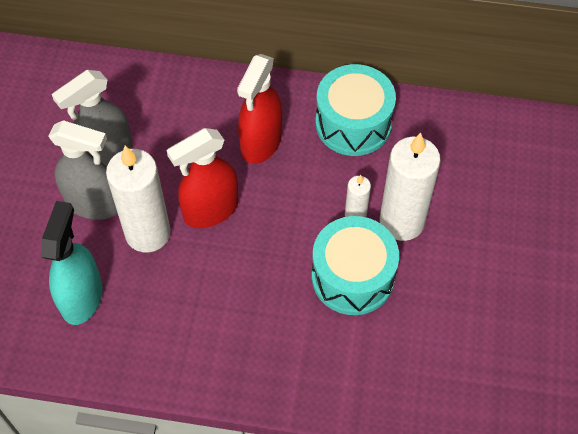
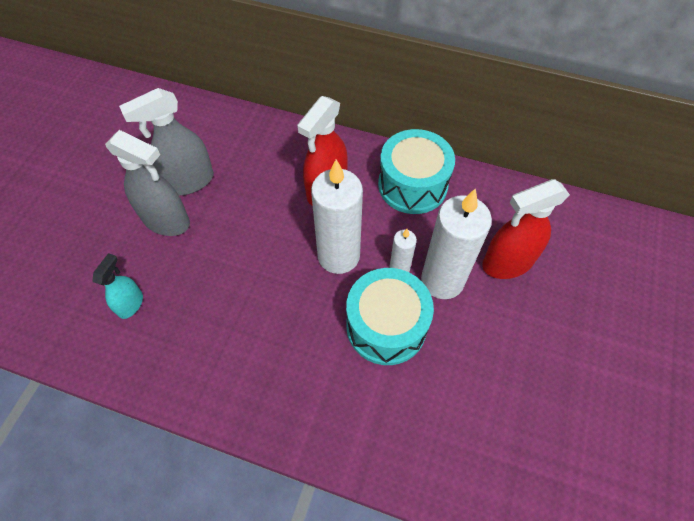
camera: 10 degrees right, 0 degrees up
(82, 297) = (131, 304): turquoise spray bottle -> turquoise spray bottle, size x0.57
(148, 233) = (206, 254): white candle -> white candle (338, 256)
(210, 210) = (267, 242): red spray bottle -> red spray bottle (507, 263)

